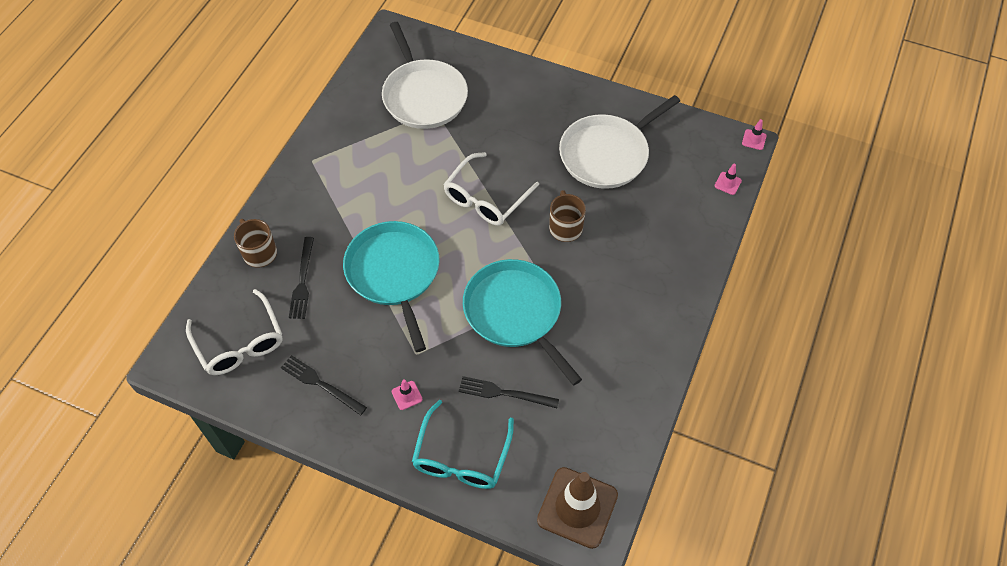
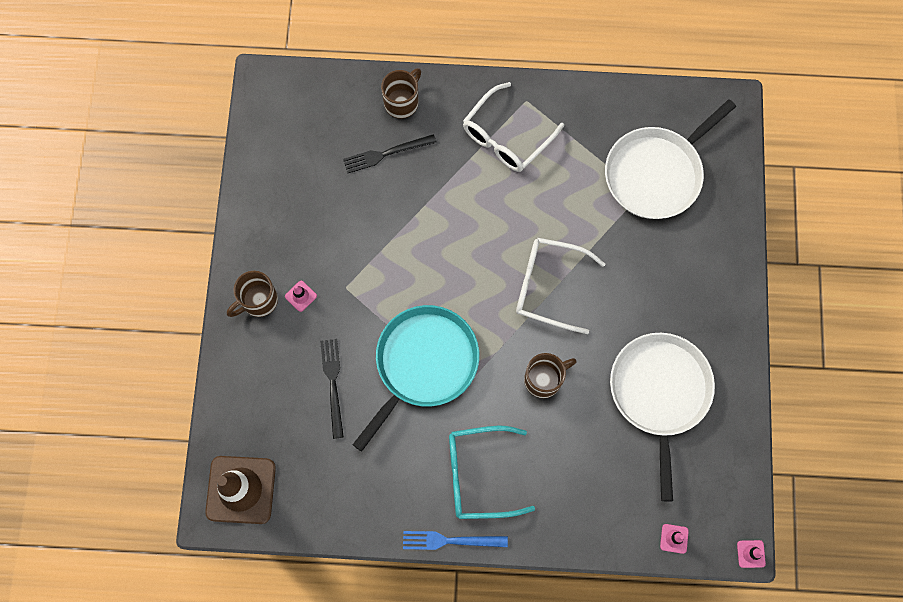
camera: 70 degrees right, 15 degrees up
(239, 342) = (303, 129): white glasses -> white glasses (506, 136)
(321, 384) = (286, 216): black fork -> none
(394, 273) = (425, 233): turquoise pan -> none
(394, 435) = (258, 301): none -> brown mug
(462, 456) = (257, 368): turquoise glasses -> turquoise glasses (480, 474)
(607, 154) = (659, 393): white pan -> white pan turned 60 degrees clockwise
(682, 341) = (450, 540): none -> blue fork

